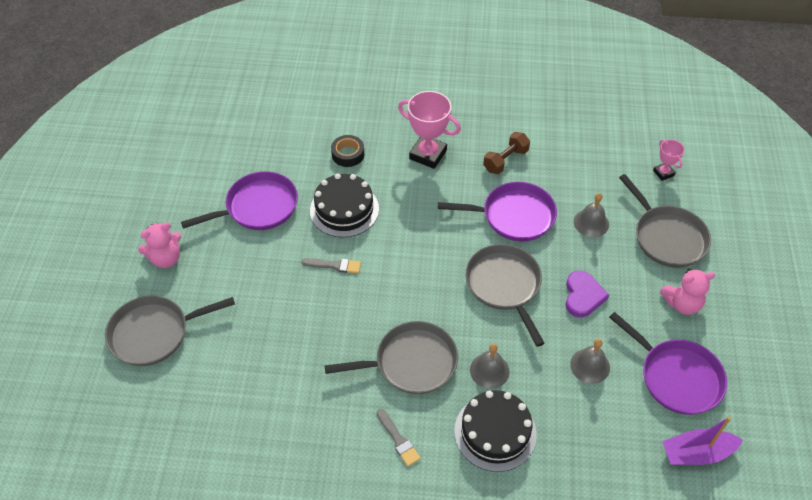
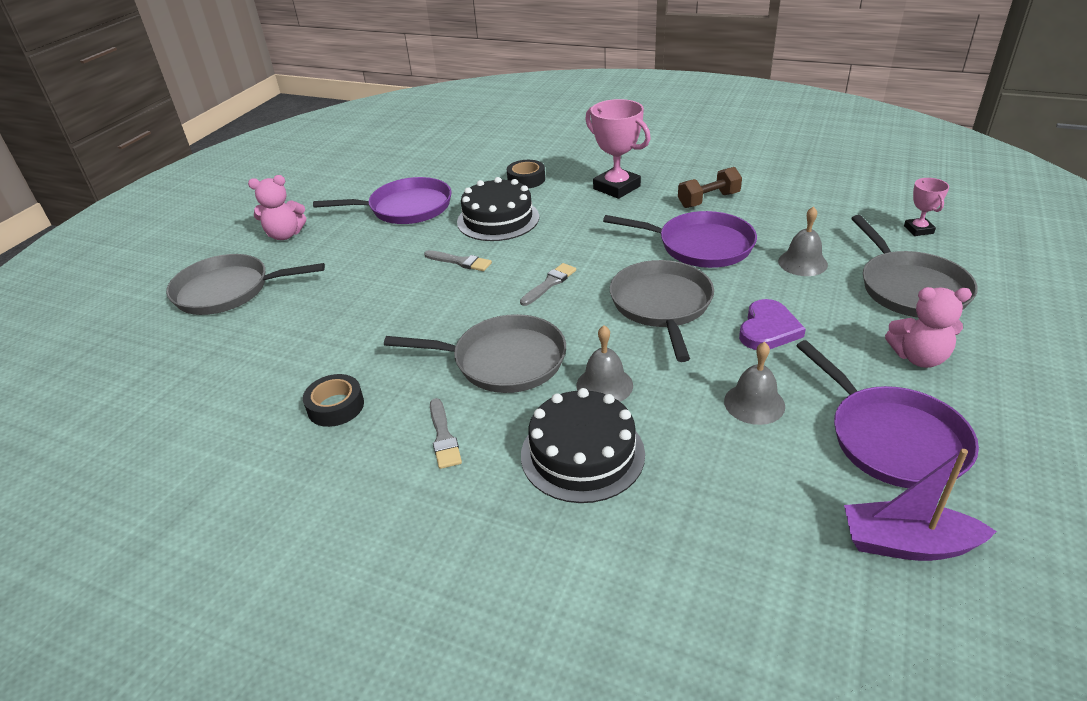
camera: 20 degrees right, 15 degrees down
(309, 431) = (336, 406): none -> black tape
(415, 277) = (549, 283): none -> grey brush

